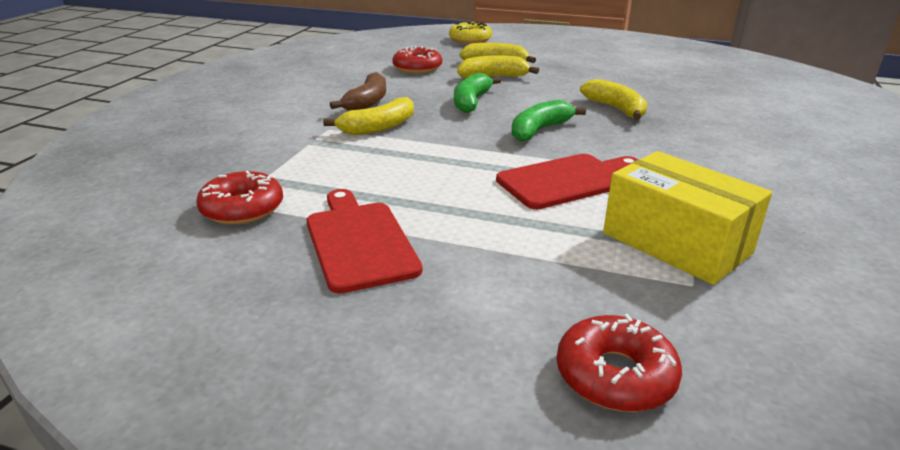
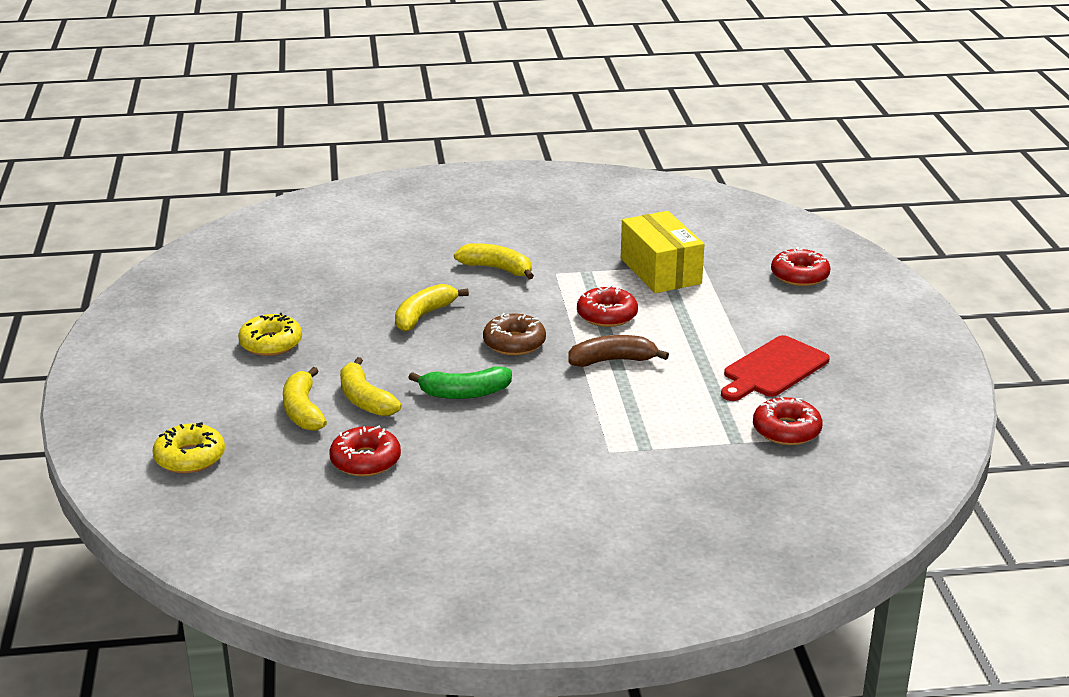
camera: 115 degrees left, 0 degrees up
(367, 102) = (518, 454): brown banana -> brown banana (612, 360)
(379, 127) = (581, 424): yellow banana -> yellow banana (497, 269)
(539, 130) = (514, 343): green banana -> brown donut
(567, 180) = (607, 315): red cutting board -> red donut
(597, 65) = (271, 343): none -> yellow donut
(676, 243) = (660, 271): yellow box -> yellow box turned 45 degrees counterclockwise

